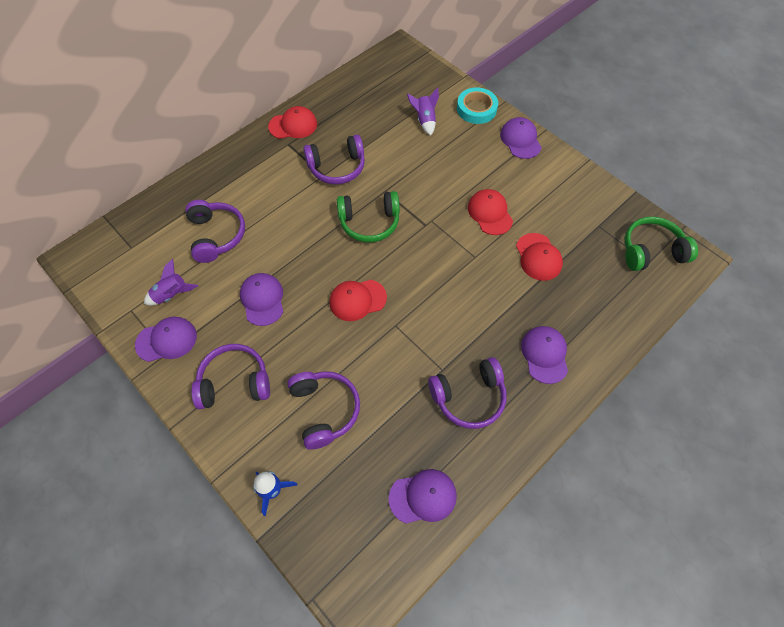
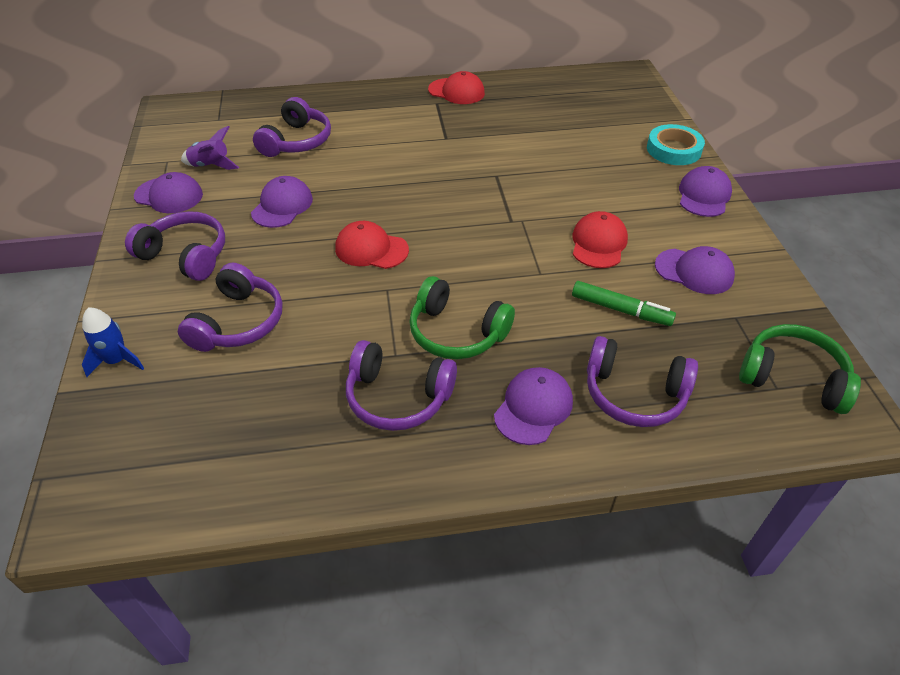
camera: 35 degrees right, 15 degrees down
(337, 167) = (466, 138): purple headphones -> purple headphones (634, 394)
(369, 222) = (452, 193): green headphones -> green headphones (456, 333)
(423, 496) = (247, 460): purple cap -> purple cap (694, 271)
(424, 120) = (601, 137): purple rocket -> none
(538, 257) = (621, 310): red cap -> green marker

